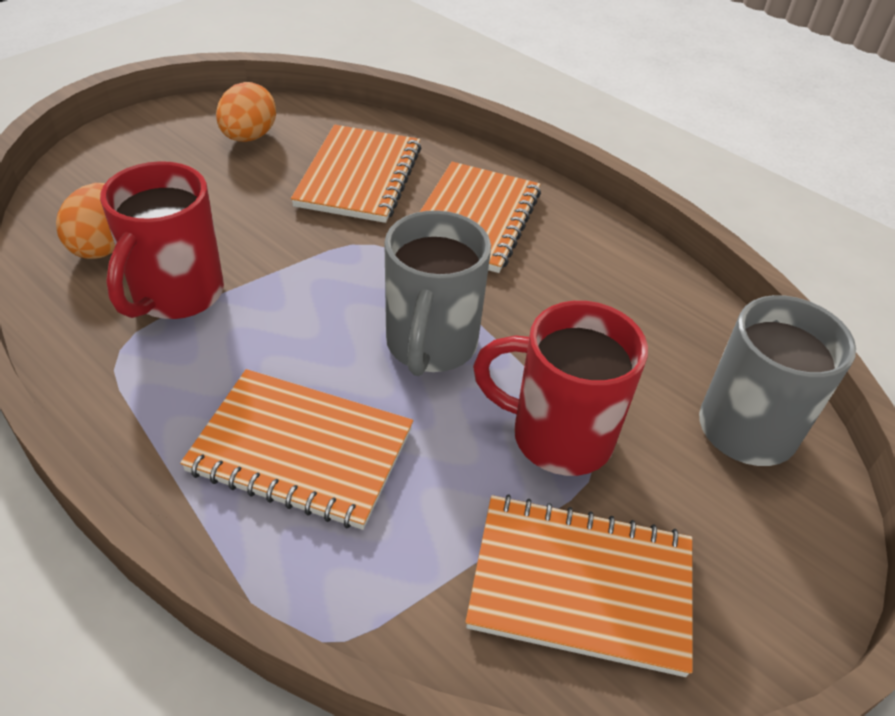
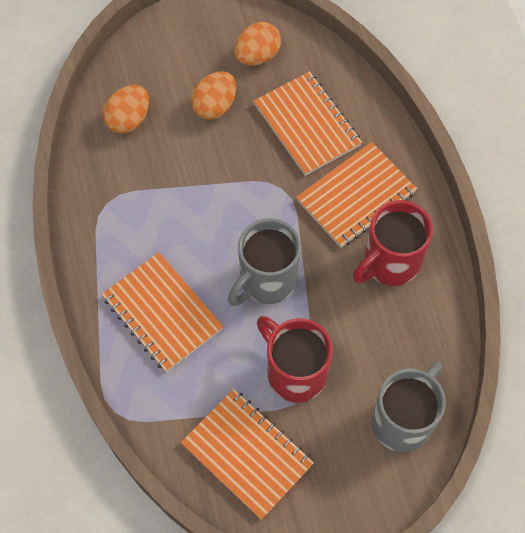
camera: 35 degrees right, 20 degrees up
(176, 295) = (151, 177): red mug -> red mug (389, 263)
(223, 195) = (214, 106): none -> orange egg
(359, 177) = (307, 125): orange notebook -> orange notebook turned 75 degrees counterclockwise

